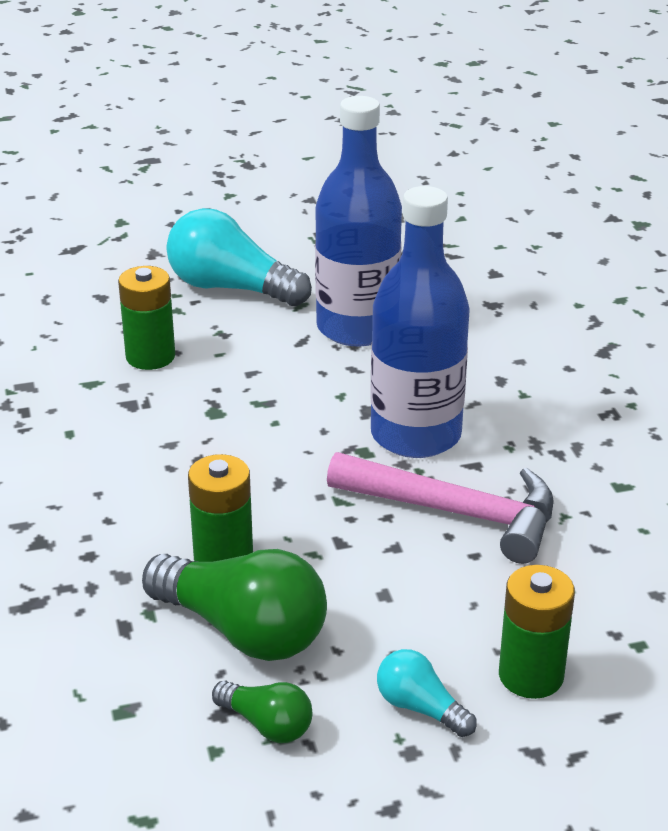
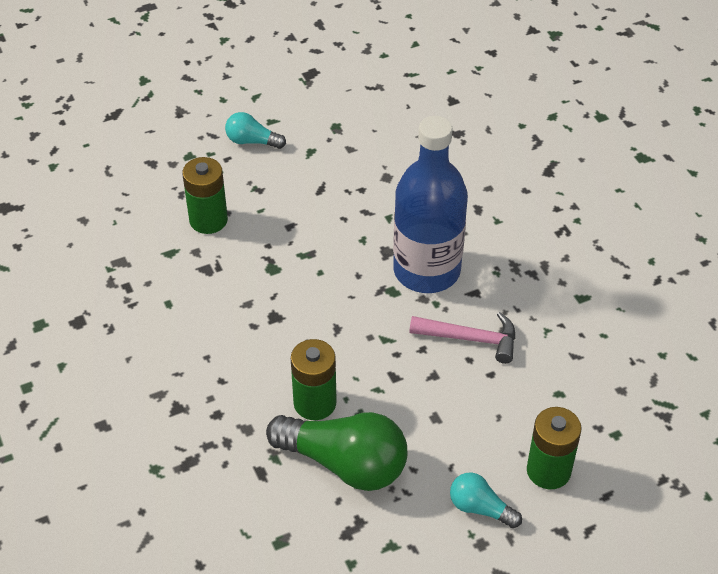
camera: 10 degrees left, 15 degrees up
(231, 288) = (252, 141): turquoise light bulb -> turquoise light bulb, size x0.51
(267, 725) = (381, 538): green light bulb -> none
(357, 327) = (360, 170): blue bottle -> none
(456, 513) = (470, 339): pink hammer -> pink hammer, size x0.64

